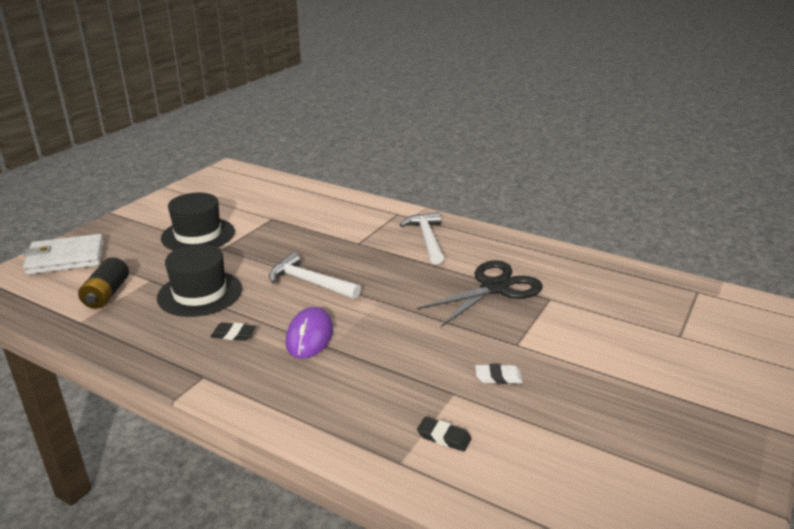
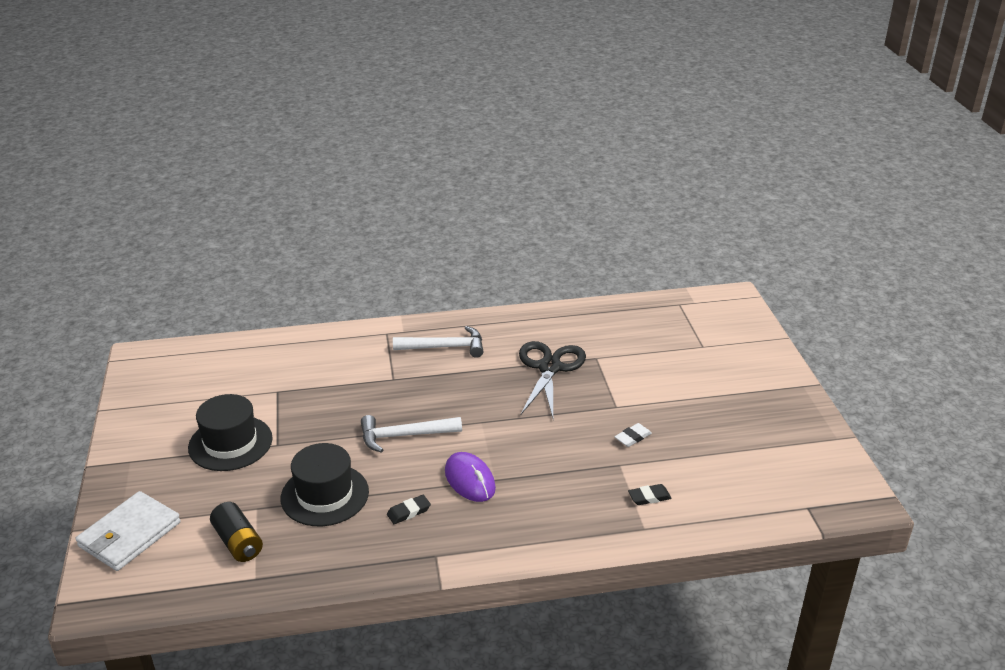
camera: 40 degrees left, 5 degrees up
(427, 239) = (445, 347): white hammer -> white hammer turned 135 degrees clockwise

